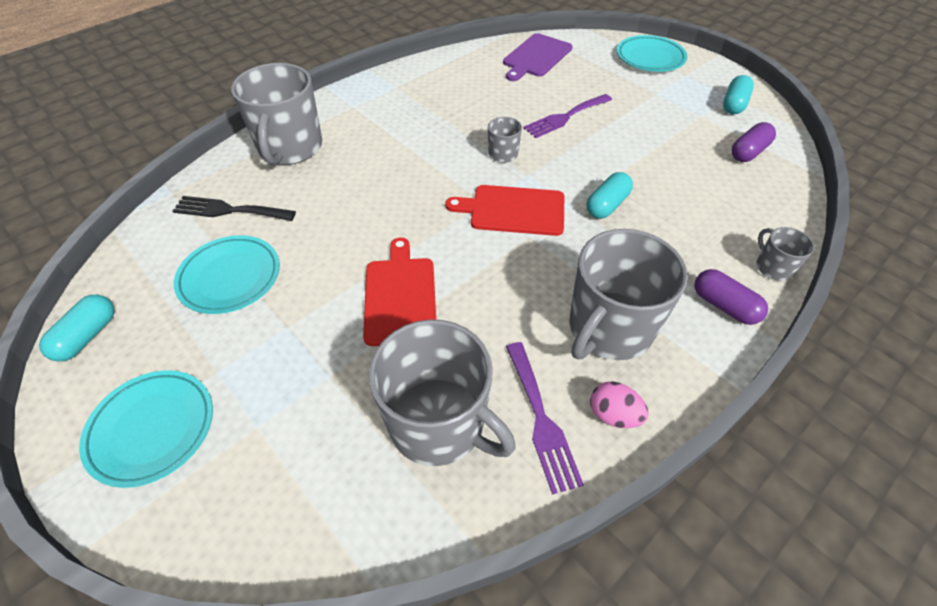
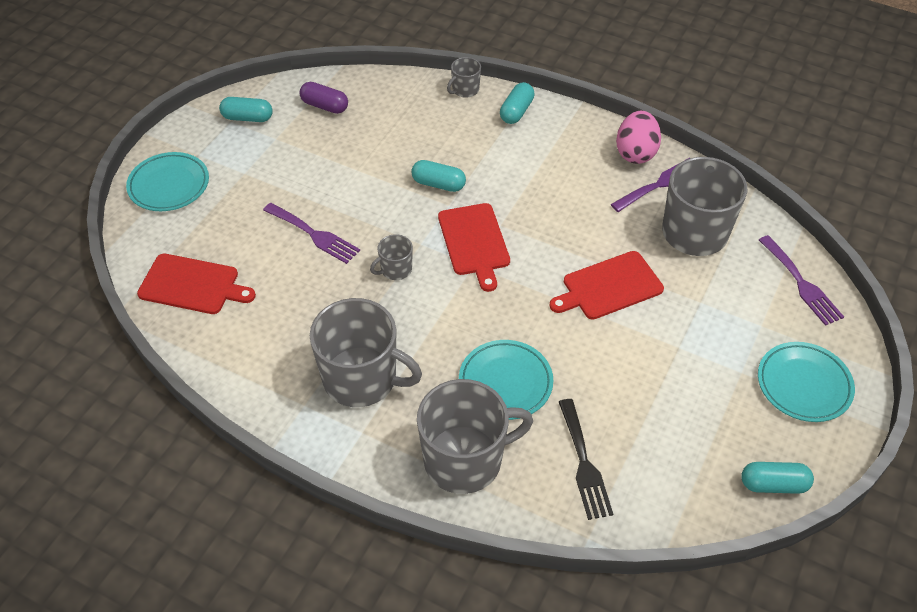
camera: 110 degrees left, 0 degrees up
(230, 278) = (658, 414): turquoise plate -> turquoise plate (505, 383)
(281, 520) = (801, 284): none -> purple fork
(536, 57) = (192, 285): purple cutting board -> red cutting board
(609, 328) = (569, 164): grey mug -> grey mug (362, 378)
(613, 415) = (635, 153): pink egg -> pink egg, size x1.58
(724, 306) = (516, 111): purple capsule -> turquoise capsule

